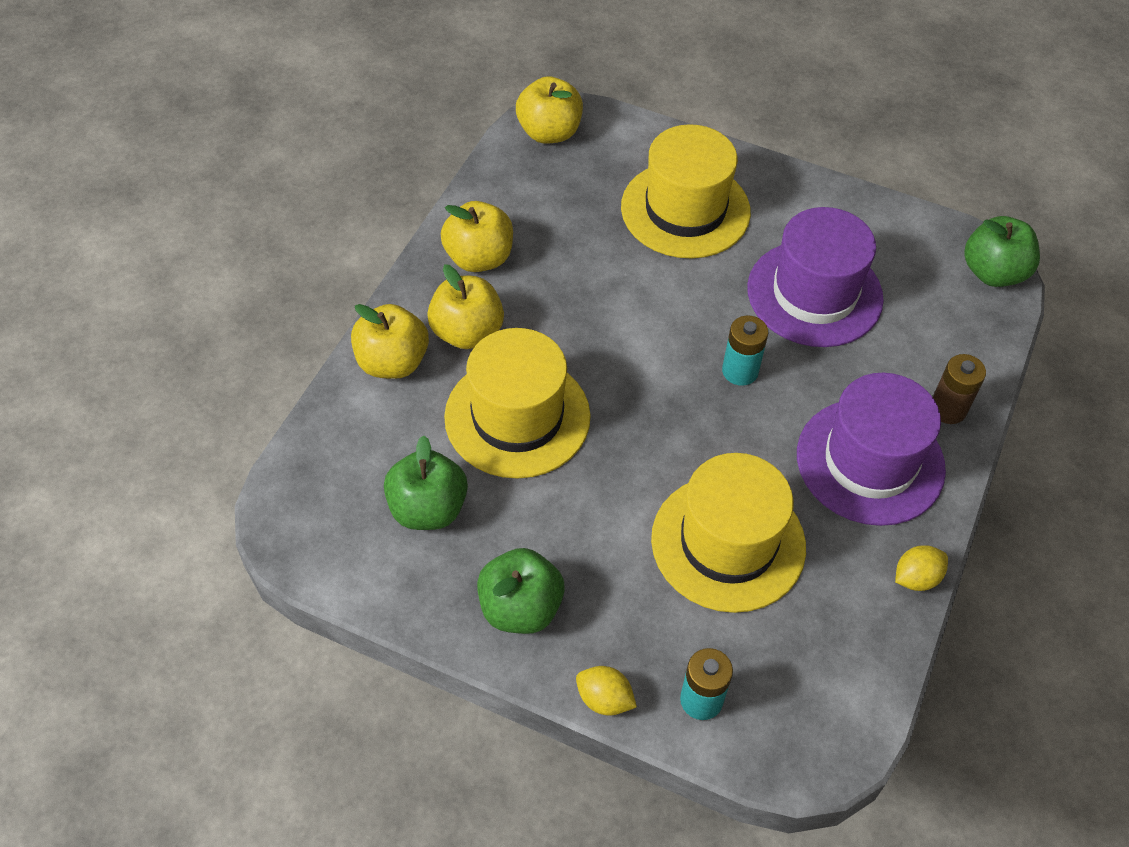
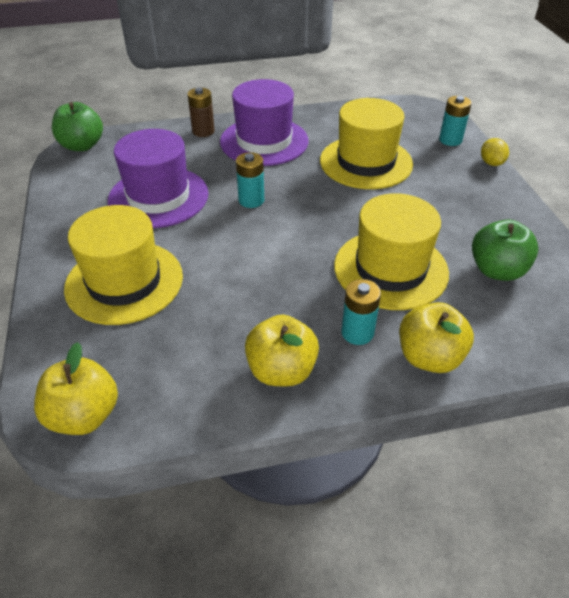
camera: 125 degrees left, 10 degrees down
(467, 332) = (357, 333): yellow apple -> turquoise battery
(520, 608) = (493, 206): green apple -> none
(916, 578) = (314, 112): yellow lemon -> none

